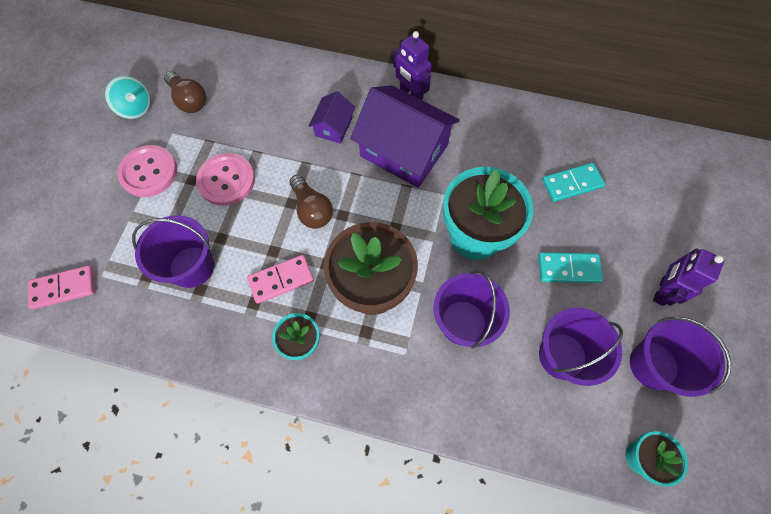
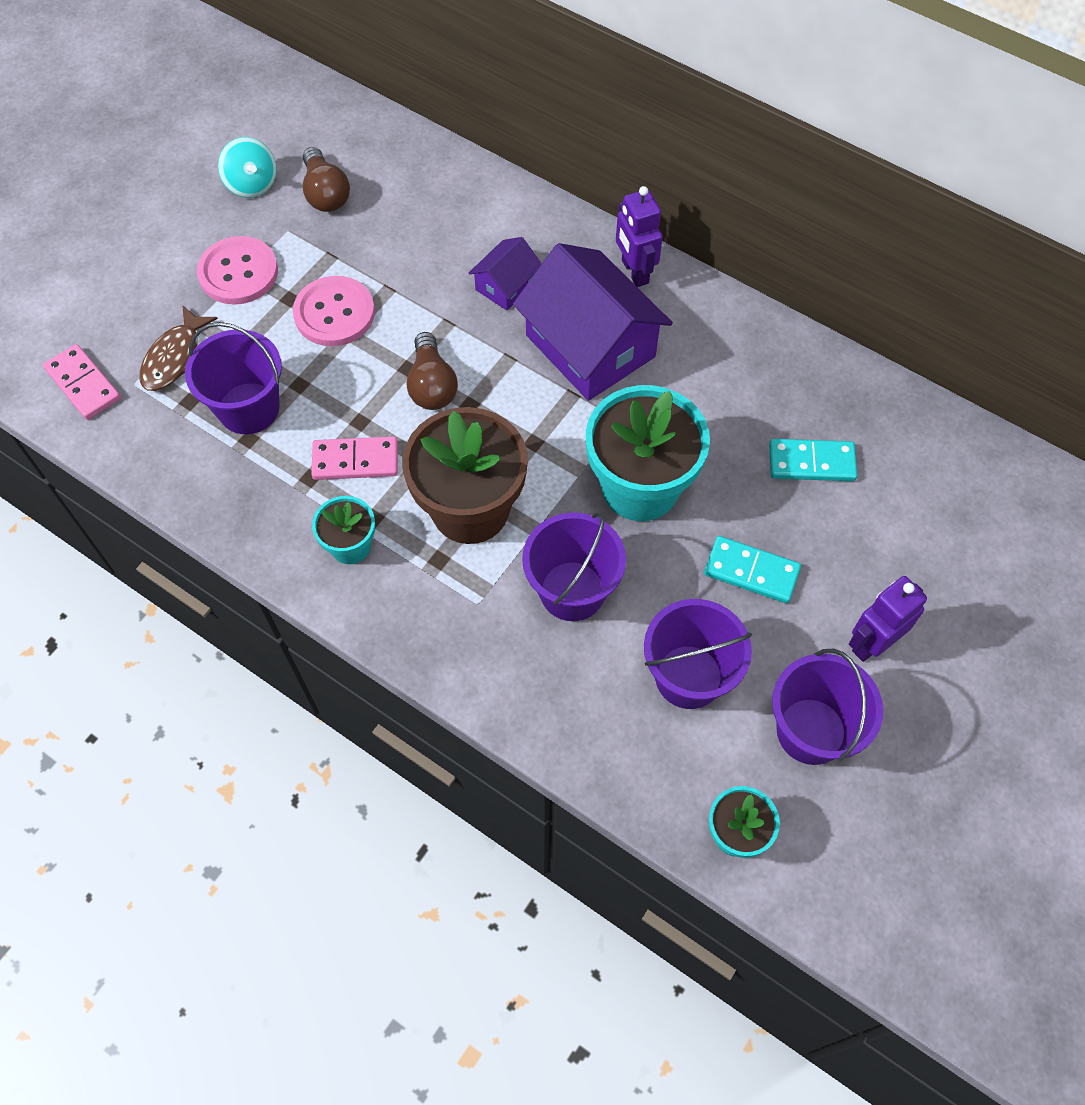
camera: 20 degrees right, 5 degrees down
(63, 288) = (83, 384): pink domino -> pink domino turned 45 degrees clockwise
(125, 247) = (175, 358): none -> brown fish

